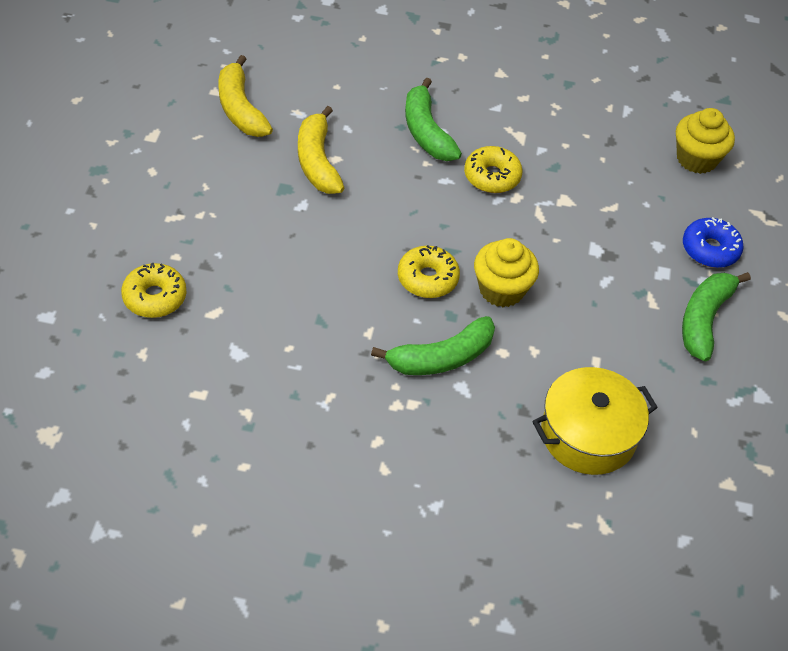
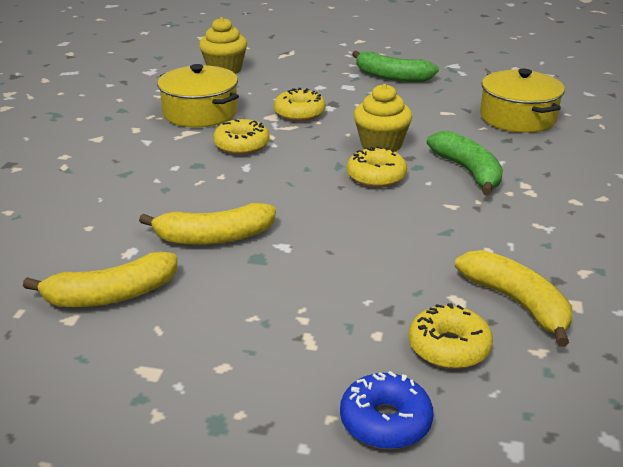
camera: 85 degrees left, 20 degrees down
(205, 352) = (517, 303): none -> yellow banana
(426, 132) = (175, 175): green banana -> none
(568, 143) = (200, 112): none -> yellow pot
(576, 224) = (299, 113): none -> yellow donut
(710, 249) = (321, 71): blue donut -> blue donut (385, 421)

